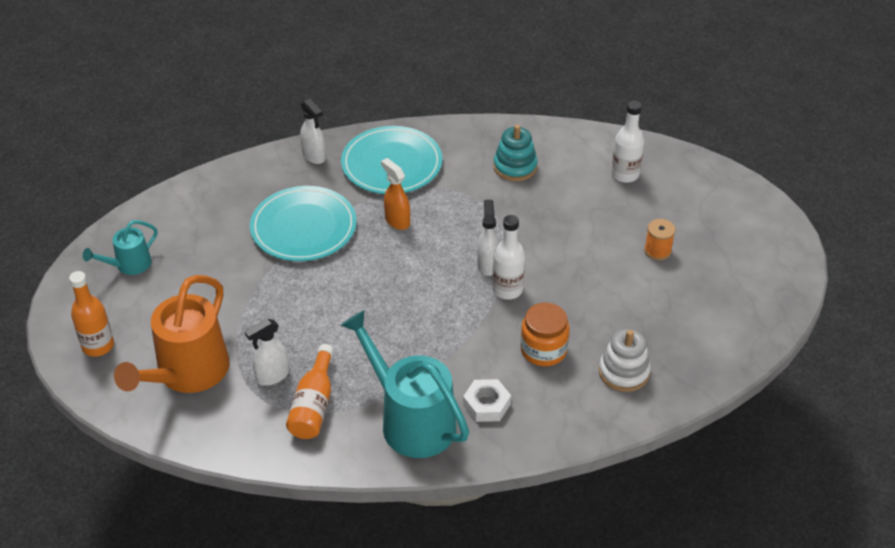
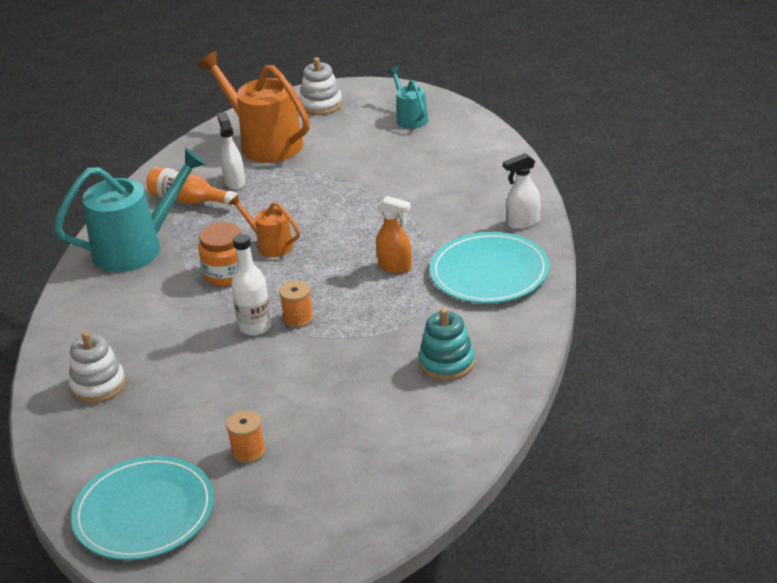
camera: 110 degrees right, 10 degrees down
(98, 346) = (321, 105): orange bottle -> white stacking toy
(303, 227) = (414, 209): turquoise plate -> turquoise plate (144, 512)
(381, 314) = (270, 245): none -> orange watering can
(397, 221) = (395, 267): orange spray bottle -> orange spray bottle turned 45 degrees clockwise
(486, 404) = (123, 292): white nut -> none
(487, 265) = (298, 318): white spray bottle -> orange spool
(543, 350) = (162, 337): orange jar -> orange jar (227, 274)
(625, 174) = (393, 454): white bottle -> none

